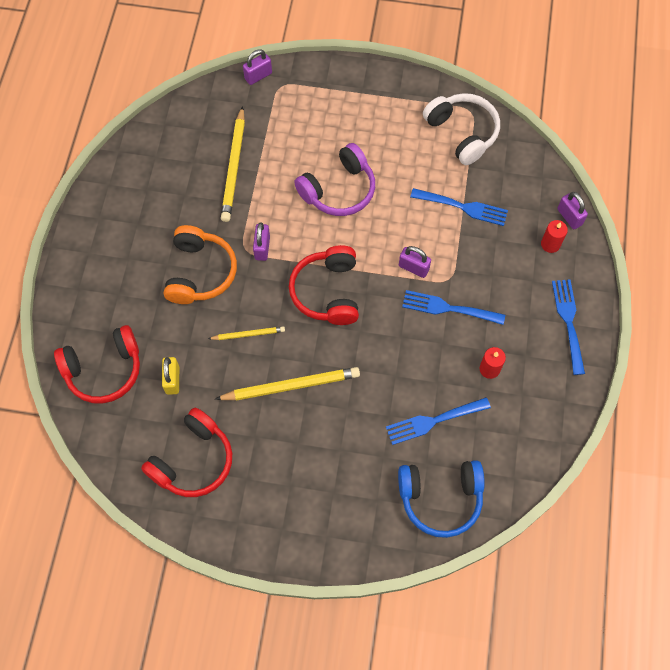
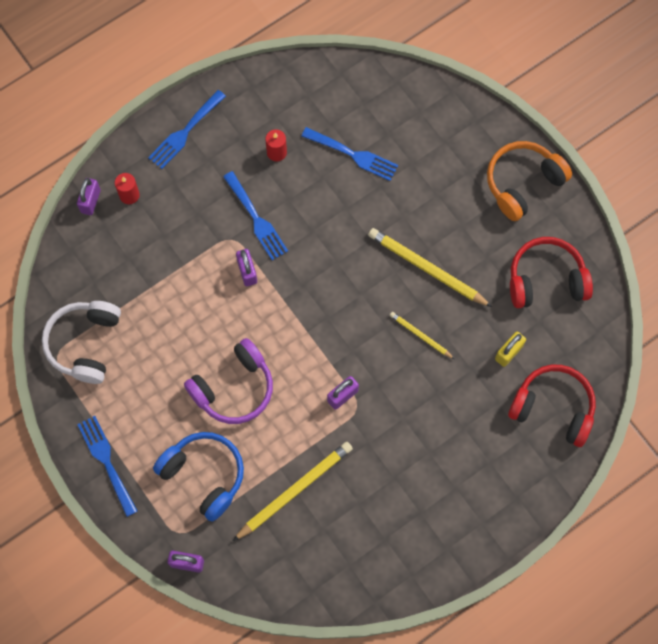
camera: 135 degrees left, 5 degrees up
(200, 272) = (410, 420): orange headphones -> orange headphones (523, 183)
(327, 292) = (329, 313): red headphones -> none
(339, 190) = (234, 388): purple headphones -> purple headphones turned 135 degrees clockwise
(440, 498) = (402, 105): blue headphones -> blue headphones (204, 475)
(463, 207) = (157, 283): blue fork -> blue fork (106, 461)

